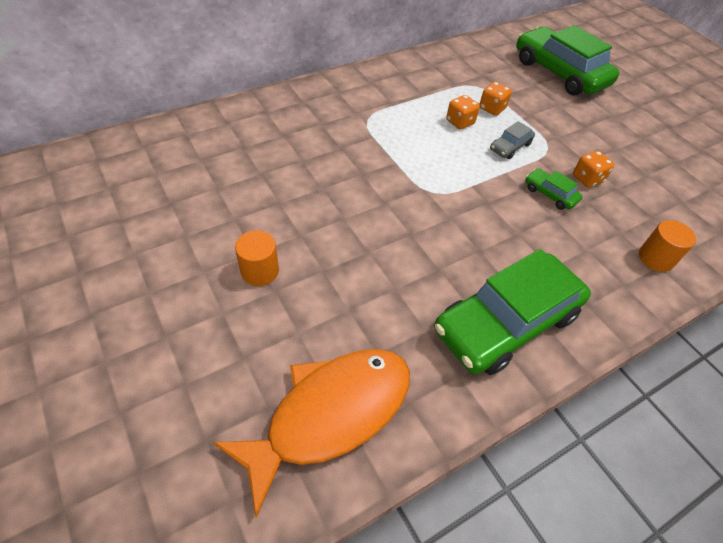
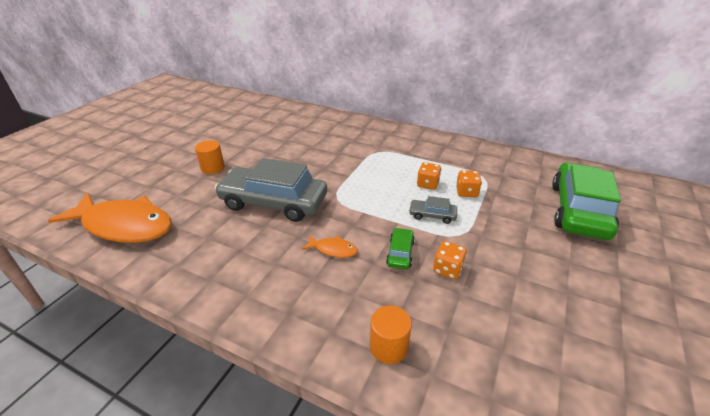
camera: 60 degrees right, 15 degrees down
(399, 244) = (274, 202): none -> grey car
(506, 322) = (237, 272): green car -> none
(517, 234) = (333, 250): none -> orange fish

